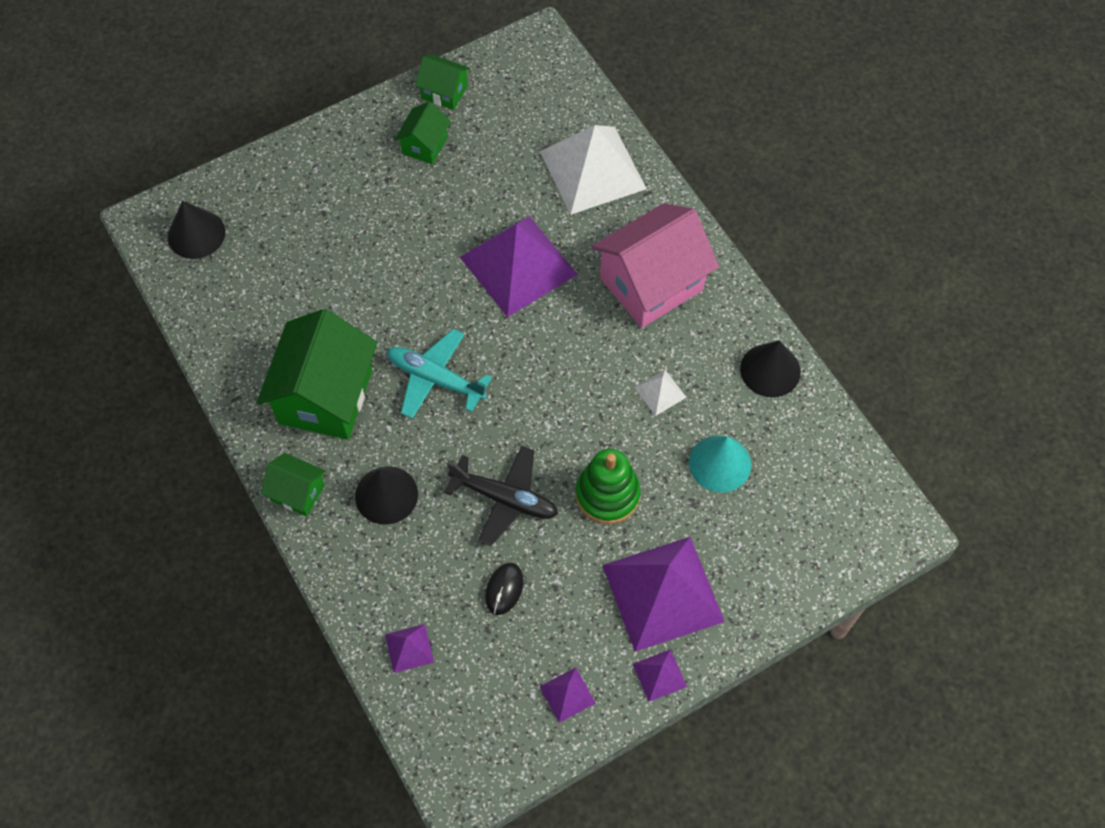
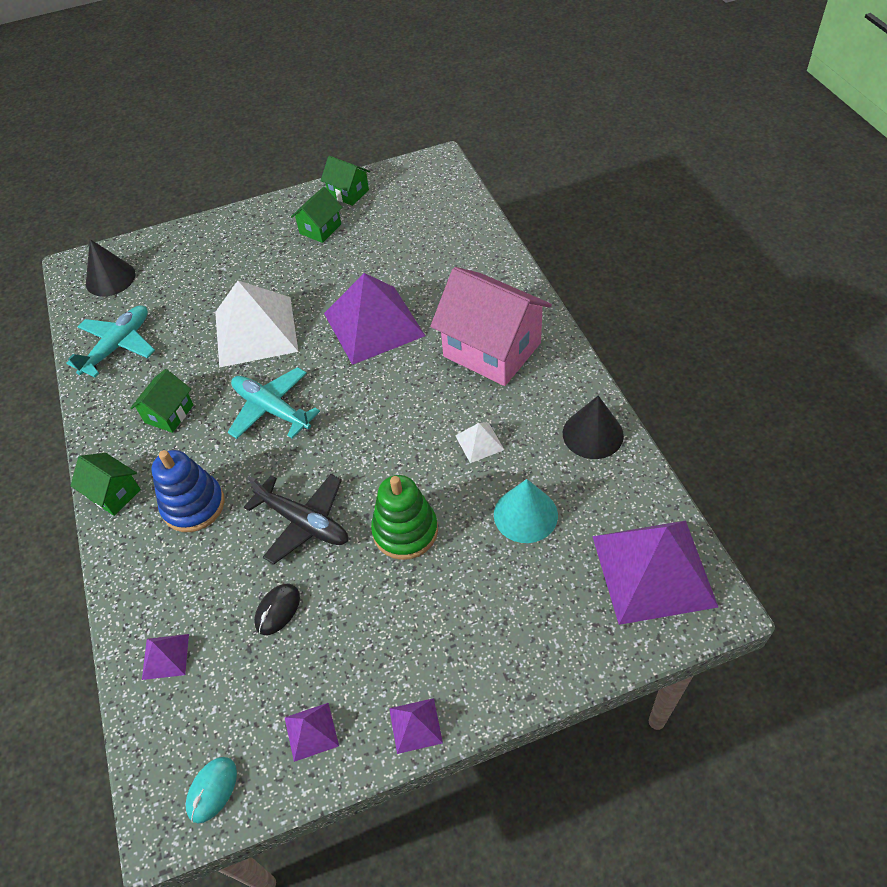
camera: 15 degrees right, 10 degrees down
(238, 320) = (118, 346): none -> turquoise plane
(325, 396) = (169, 414): green house -> green house, size x0.50
(386, 495) = (193, 505): black cone -> blue stacking toy
(492, 758) = (212, 790): none -> turquoise mouse
(592, 170) = (459, 256): white pyramid -> white pyramid (255, 331)
(651, 284) = (492, 349): pink house -> pink house turned 60 degrees clockwise
(662, 593) = (438, 636): purple pyramid -> purple pyramid (653, 570)

